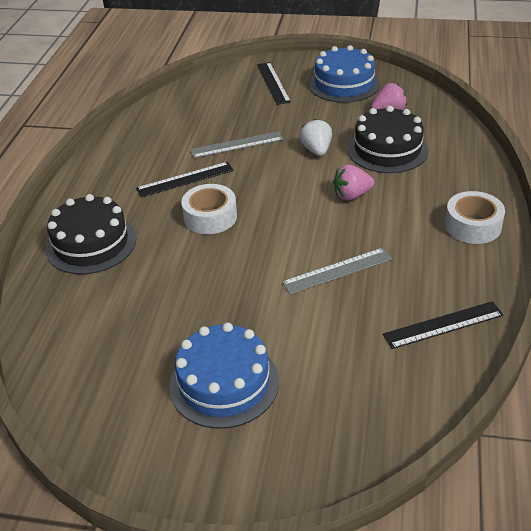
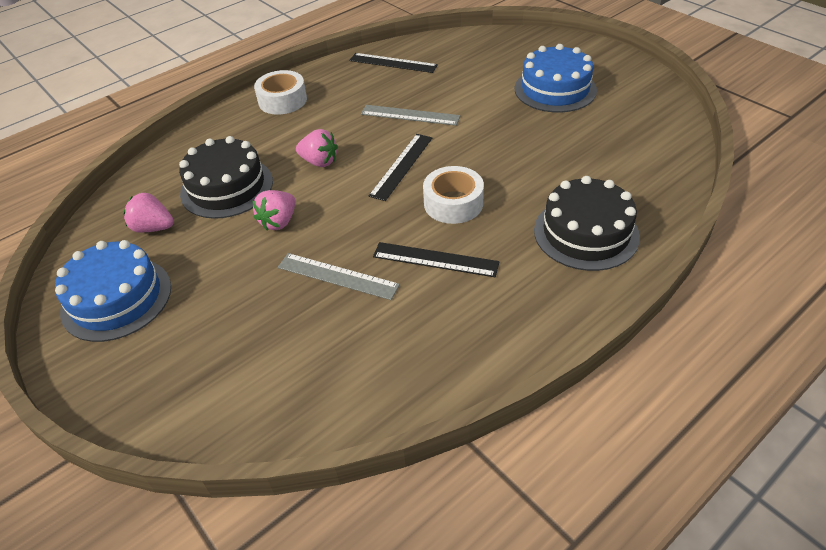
camera: 140 degrees left, 5 degrees up
(273, 83) = (171, 360): black ruler -> black ruler (402, 166)
(316, 150) = (279, 222): white strawberry -> pink strawberry

